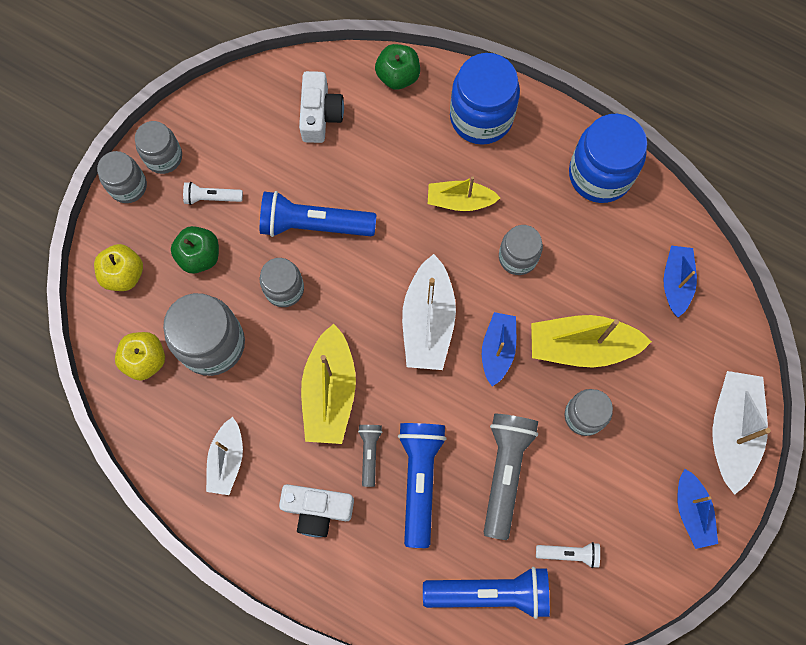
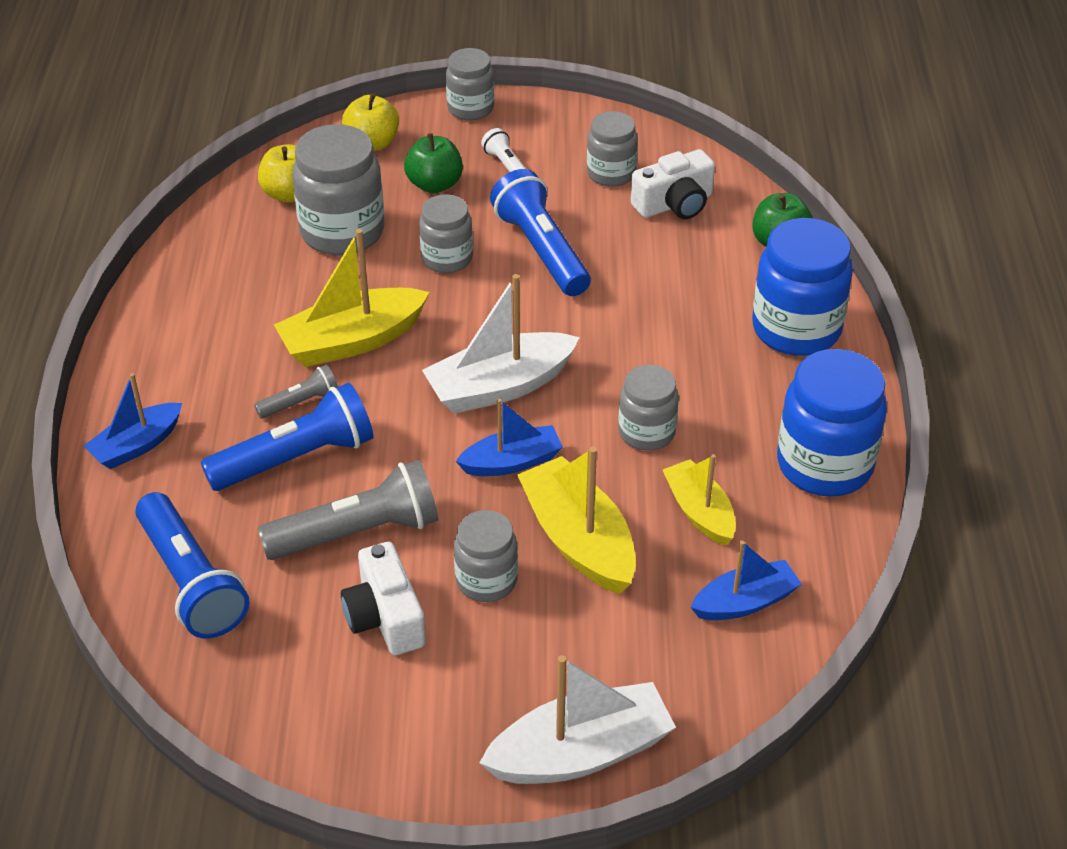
camera: 60 degrees right, 30 degrees down
(163, 157) = (523, 118): grey jar -> grey jar (611, 173)
(227, 460) = (217, 294): white boat -> none
(317, 509) = (204, 387): white camera -> white camera (385, 617)
(460, 201) = (674, 353): yellow boat -> yellow boat (699, 512)
(569, 553) = (289, 640): white flashlight -> none
(692, 511) = (431, 753): blue boat -> blue boat (137, 445)

